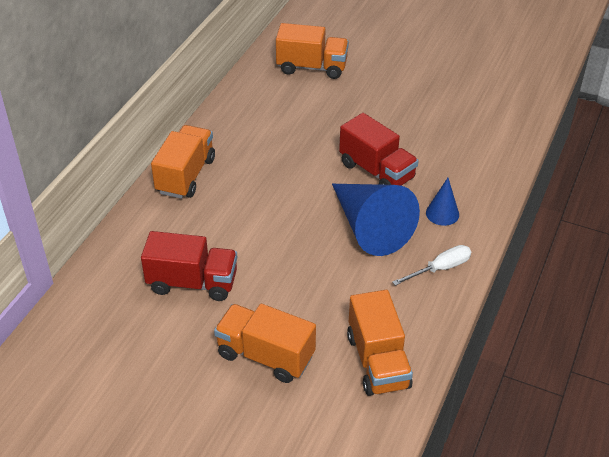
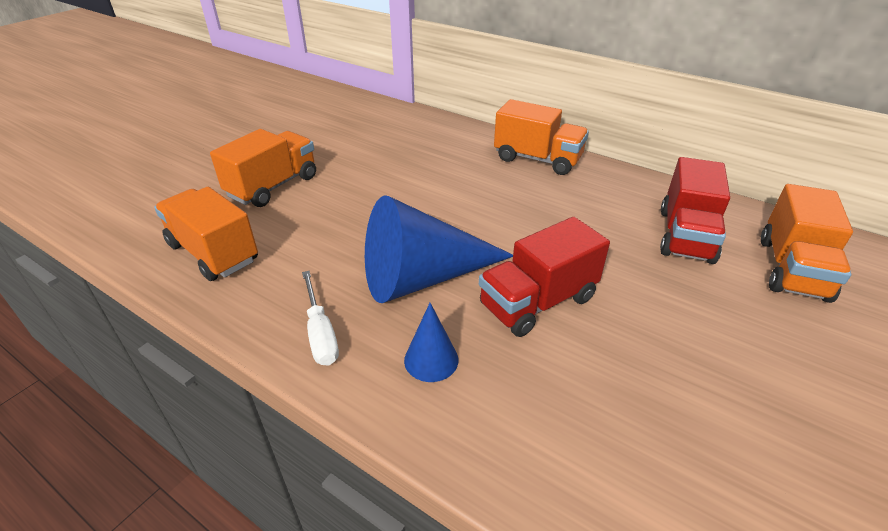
camera: 100 degrees right, 5 degrees down
(192, 283) = (384, 156): red truck -> red truck (685, 235)
(378, 361) = (213, 253): orange truck -> orange truck turned 45 degrees clockwise

